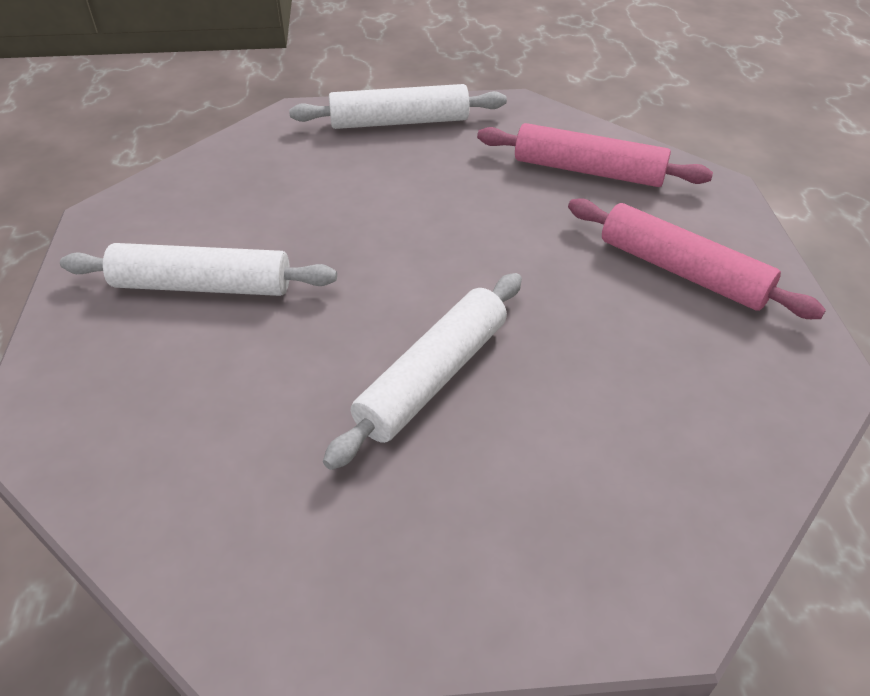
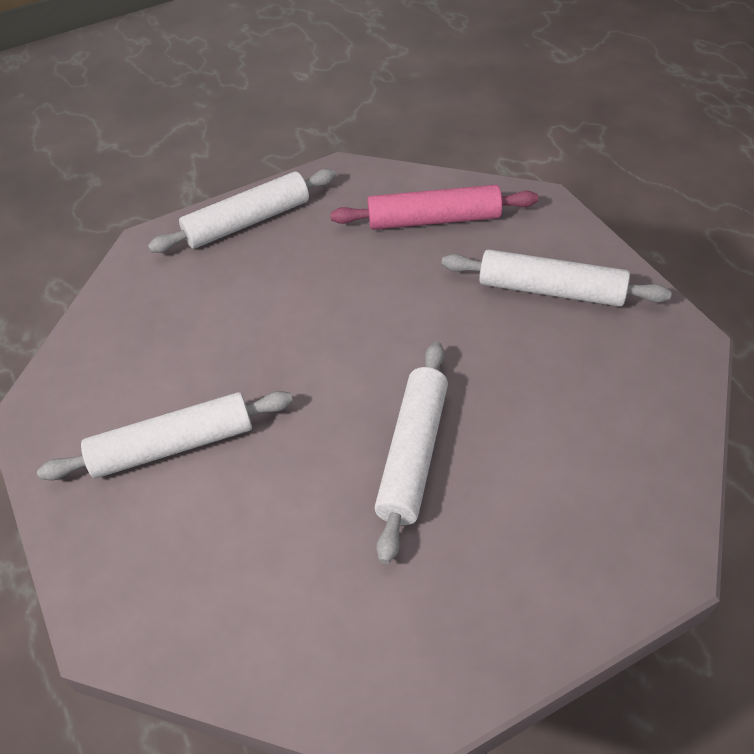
camera: 20 degrees left, 5 degrees up
(682, 271) = (551, 290): pink rolling pin -> white rolling pin

